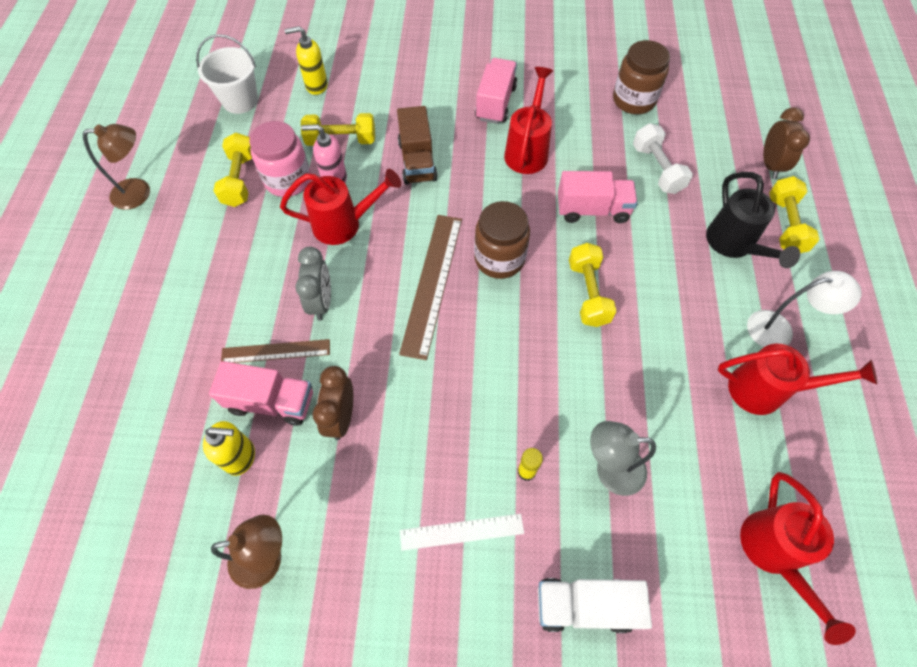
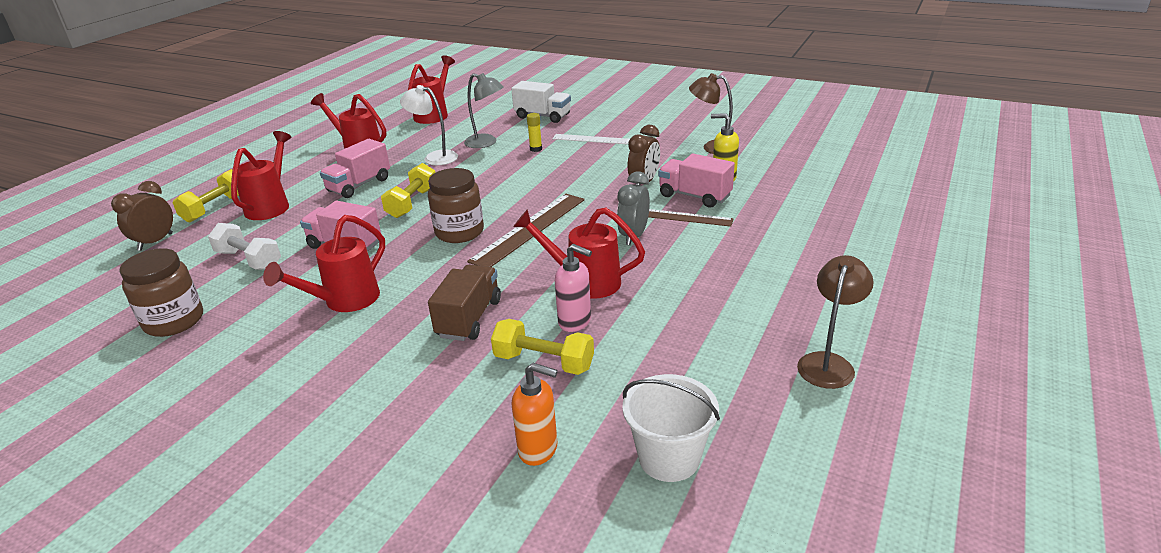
camera: 155 degrees left, 30 degrees down
(139, 193) = (828, 363): brown lamp -> brown lamp turned 105 degrees clockwise
(240, 180) = (690, 347): yellow dumbbell -> none
(288, 180) = (630, 334): pink jar -> none
(316, 86) = (538, 449): yellow soap dispenser -> orange soap dispenser
(495, 103) = (321, 358): pink truck -> pink truck (359, 185)
(657, 169) = (249, 260): white dumbbell -> white dumbbell turned 60 degrees counterclockwise
(734, 246) = (271, 205): black watering can -> red watering can
(779, 329) = (311, 168): white lamp -> white lamp (434, 157)

